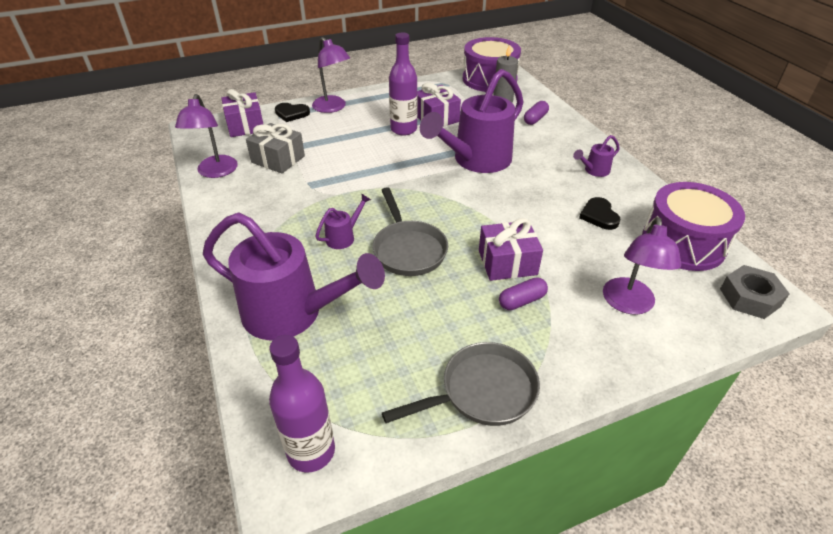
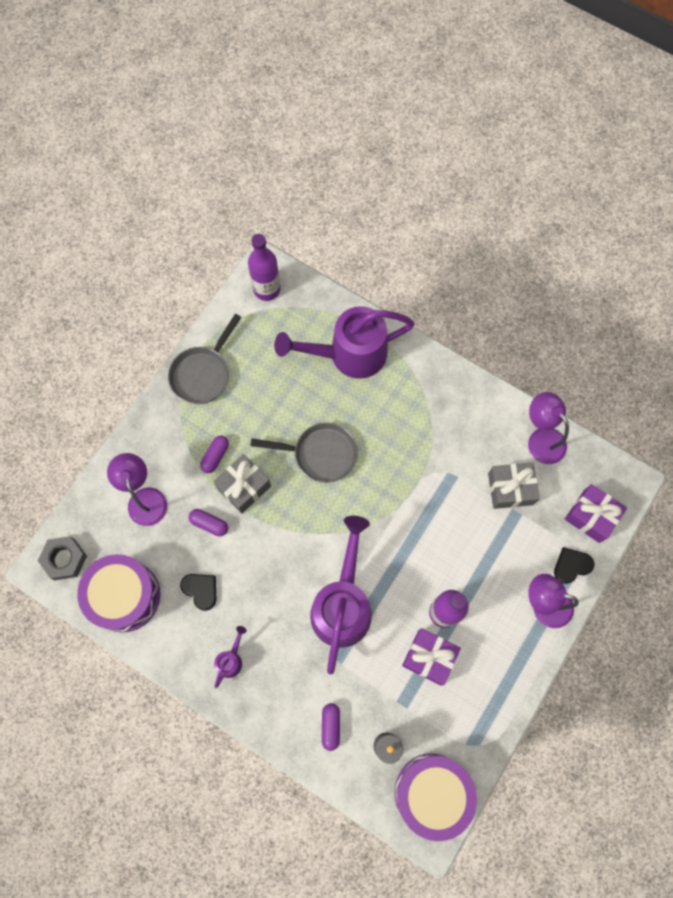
camera: 145 degrees right, 30 degrees up
(343, 237) = (375, 436): purple watering can -> none
(408, 249) = (320, 454): grey pan -> grey pan turned 150 degrees clockwise
(507, 262) = (244, 487): purple gift -> grey gift
(563, 253) = (209, 524): none -> purple capsule

